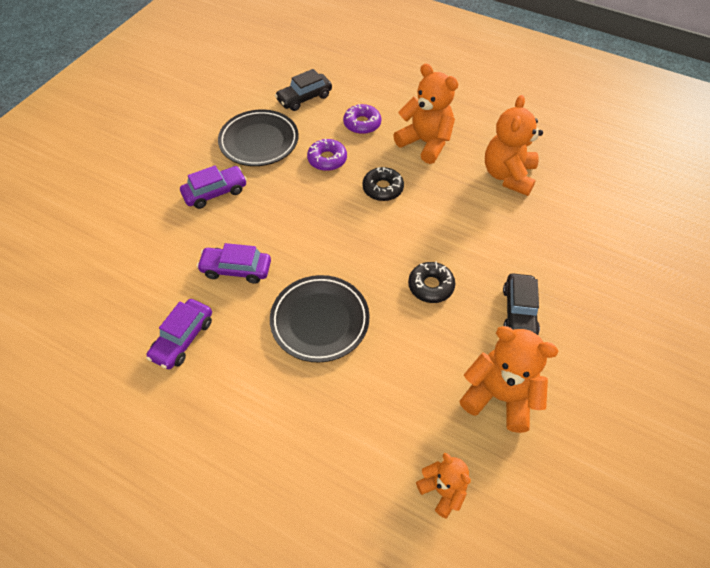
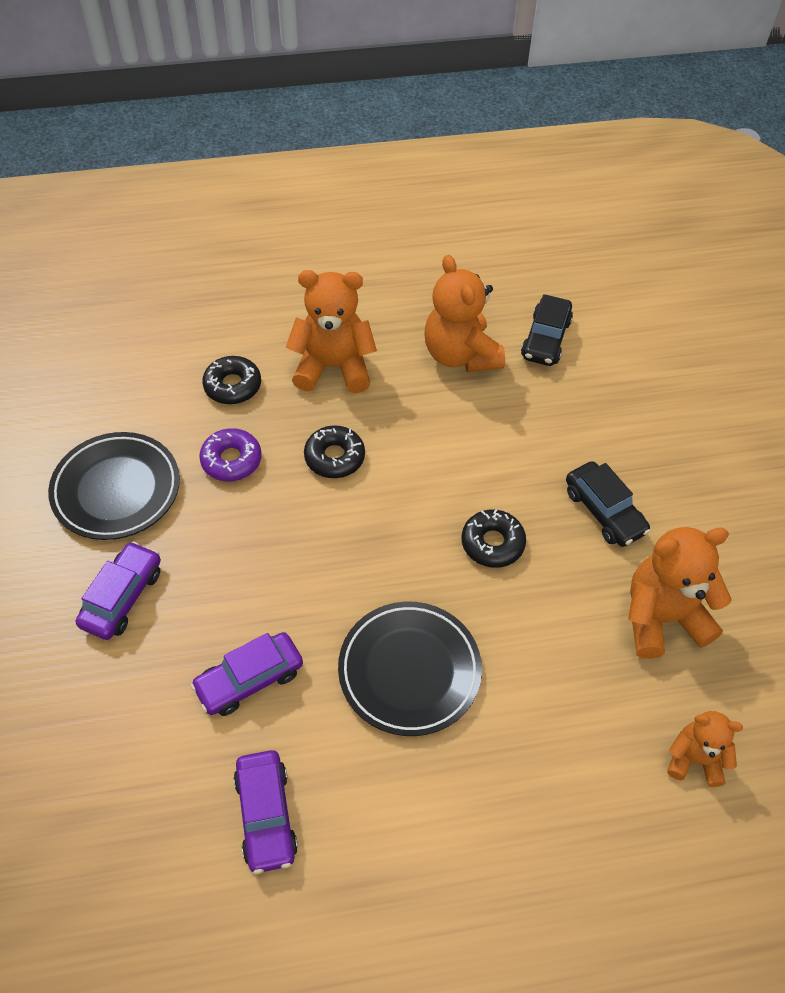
camera: 40 degrees left, 0 degrees up
(304, 98) = (122, 392): black car -> black car (546, 339)
(362, 124) = (233, 386): purple donut -> black donut

